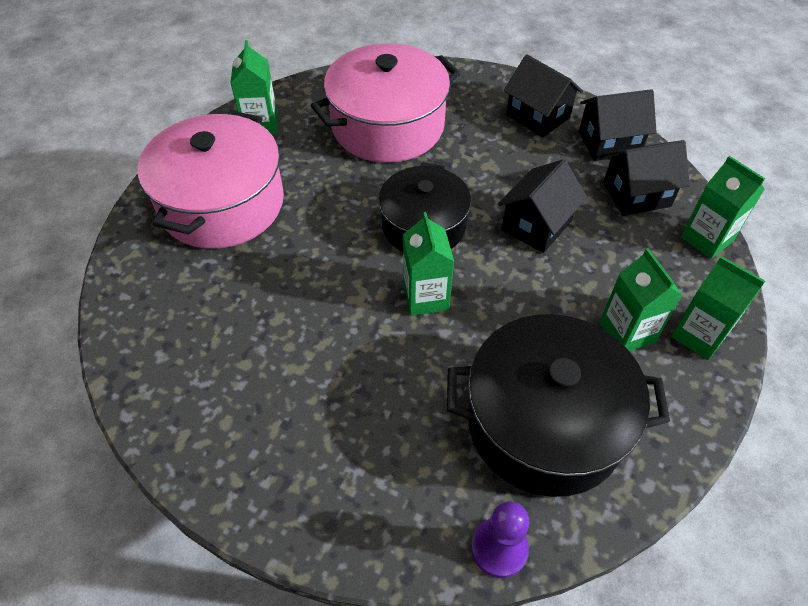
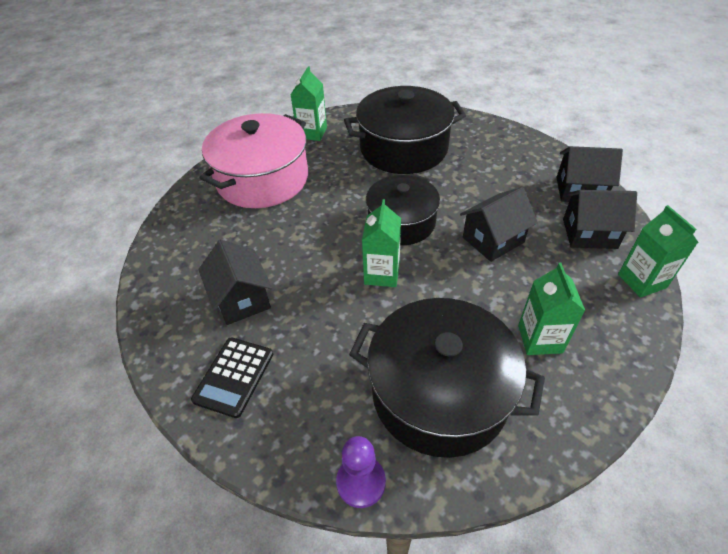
camera: 20 degrees right, 5 degrees down
(301, 472) = (234, 376): none -> black calculator
(388, 126) = (403, 148): pink pot -> black pot
(538, 116) = (526, 161): black house -> black house (241, 299)
(699, 335) = (606, 357): green carton -> none

